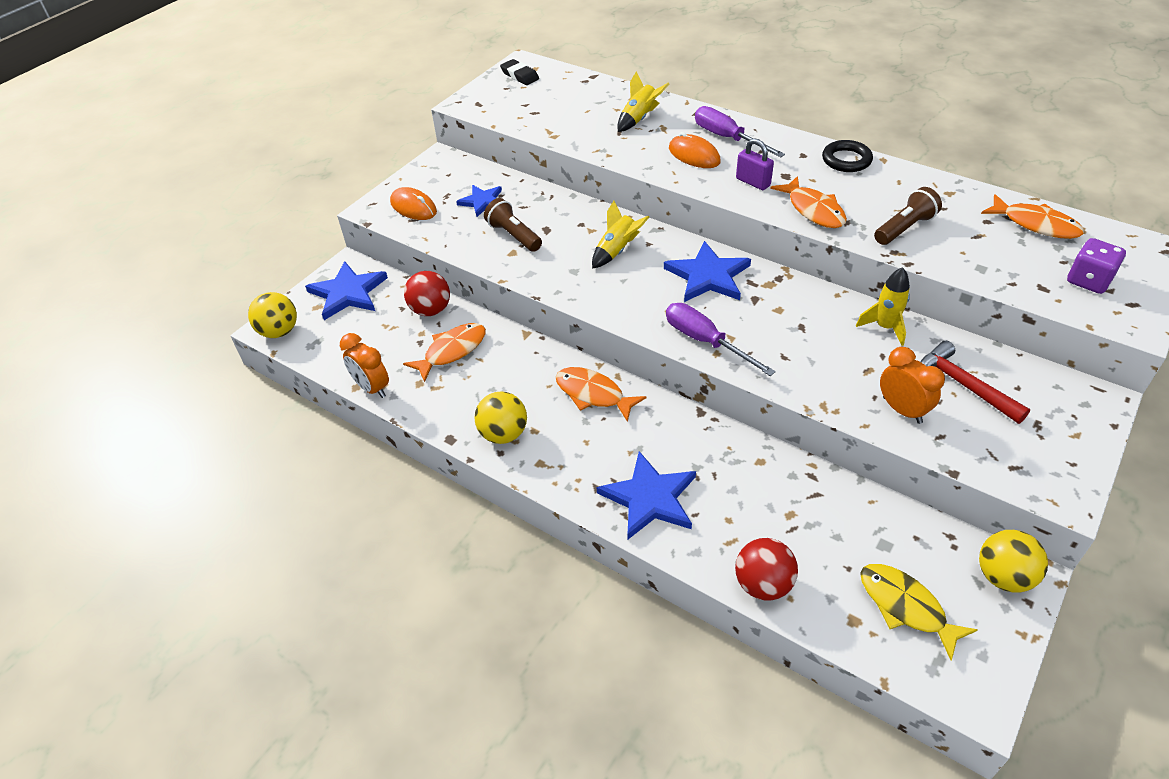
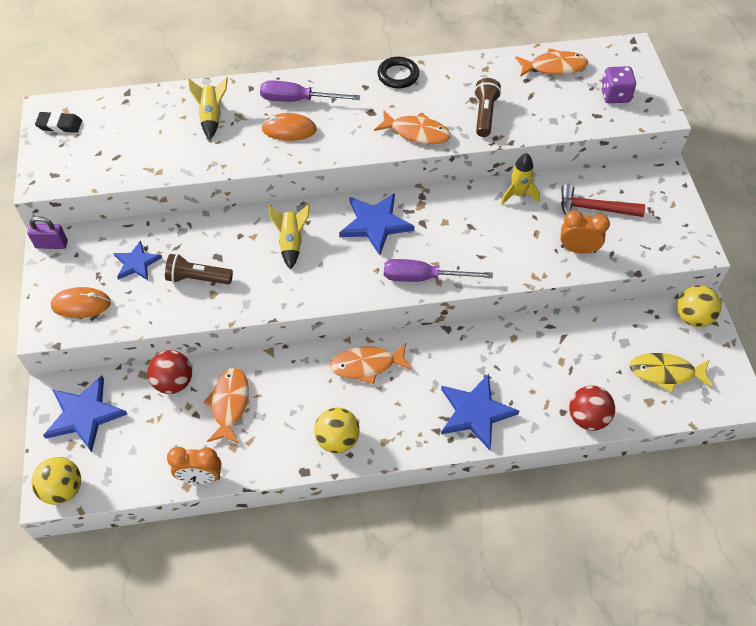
camera: 45 degrees left, 10 degrees up
(753, 182) = (354, 131): purple padlock -> purple padlock (51, 244)

